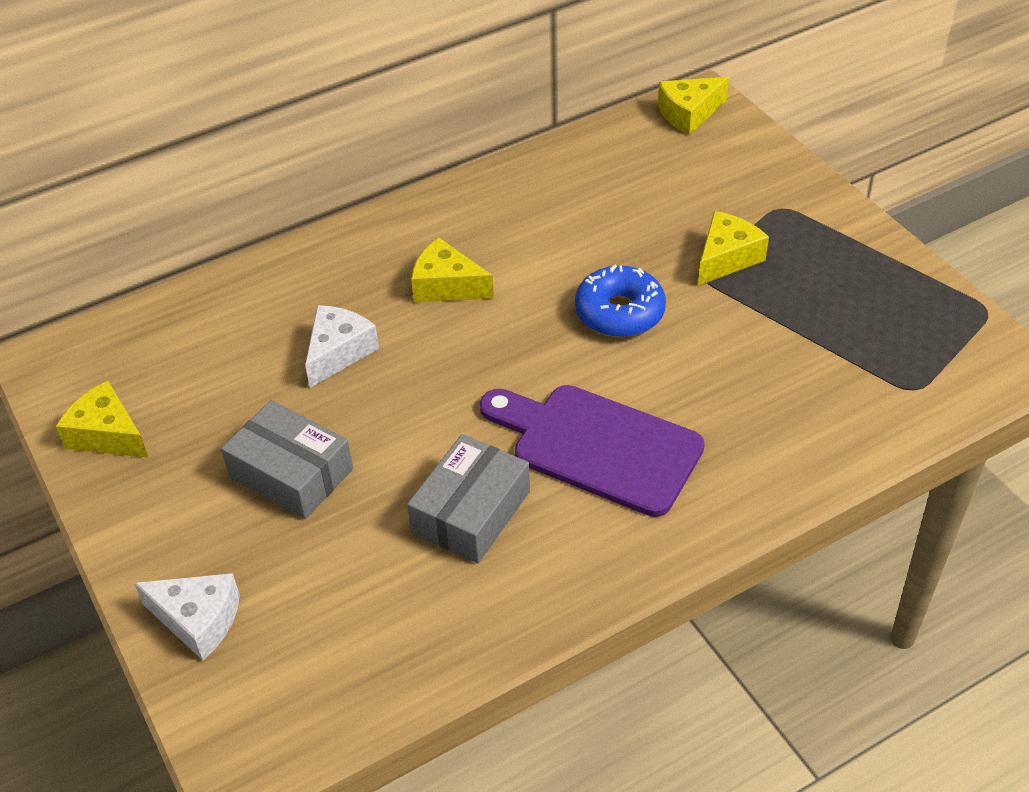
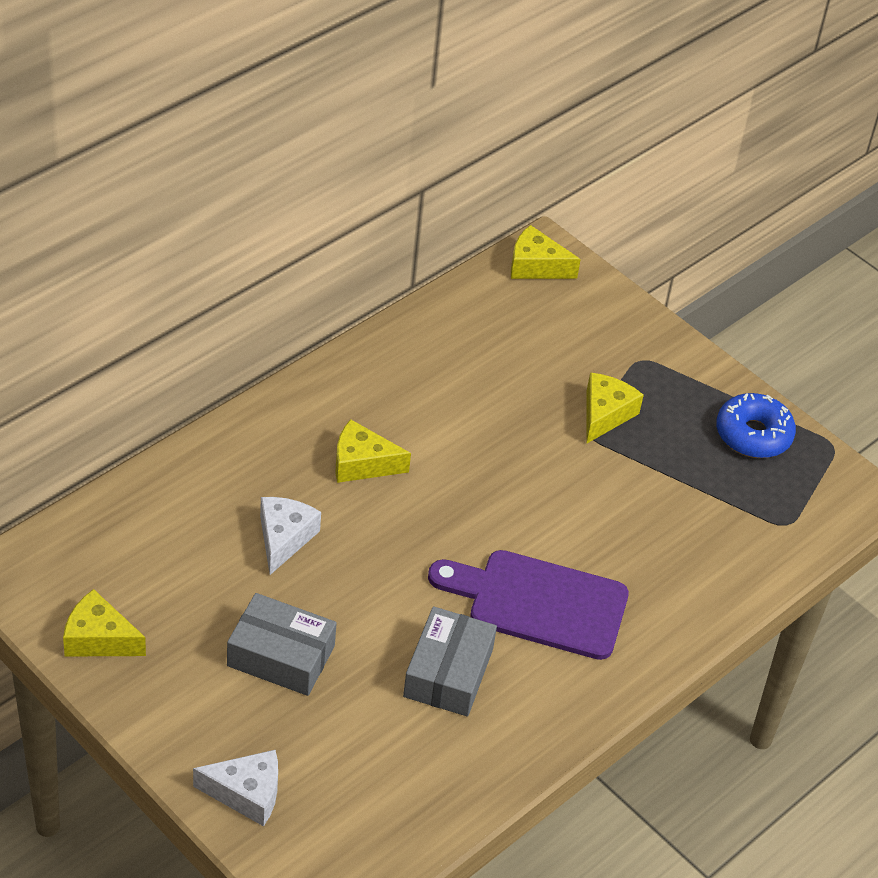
camera: 20 degrees left, 0 degrees up
(619, 312) = (524, 476): blue donut -> blue donut (753, 435)
(689, 114) = (536, 266): yellow cheese -> yellow cheese turned 60 degrees clockwise

